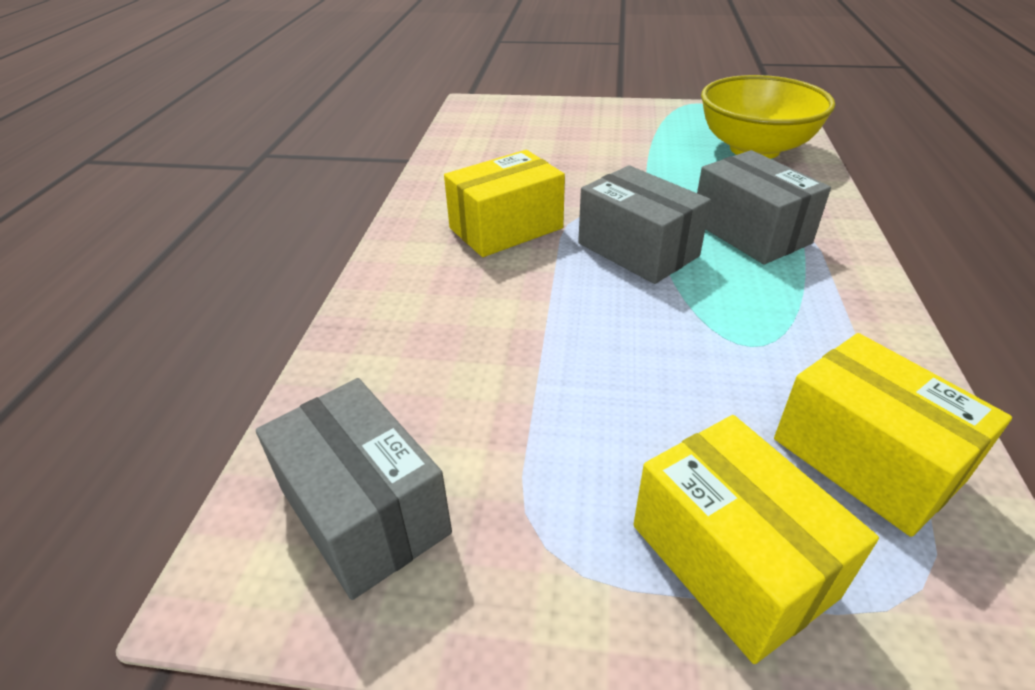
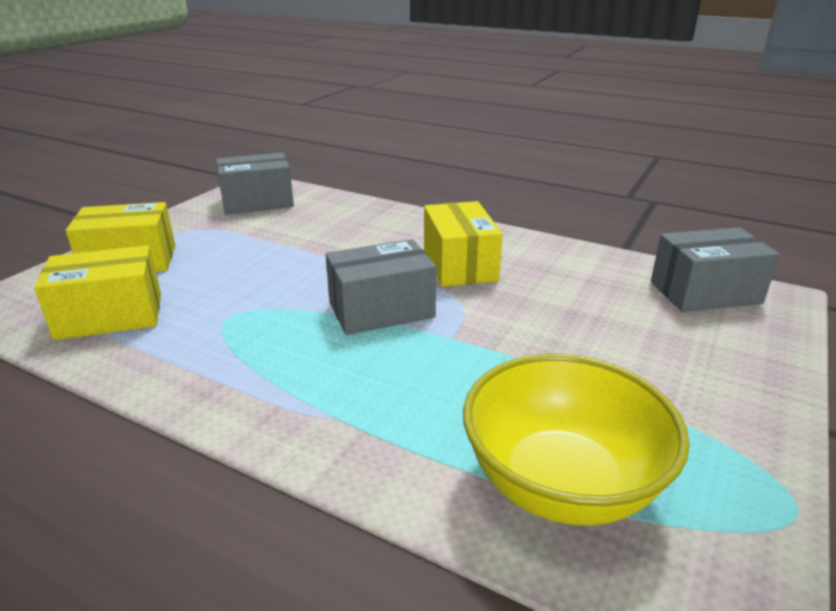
camera: 110 degrees right, 10 degrees down
(750, 232) = (357, 379): grey box -> grey box (705, 292)

